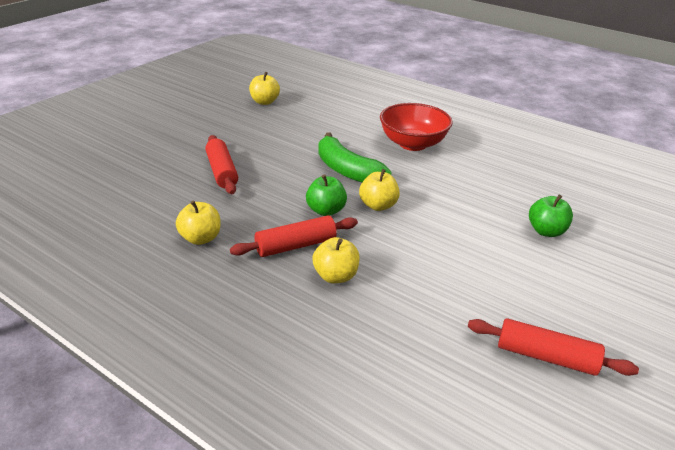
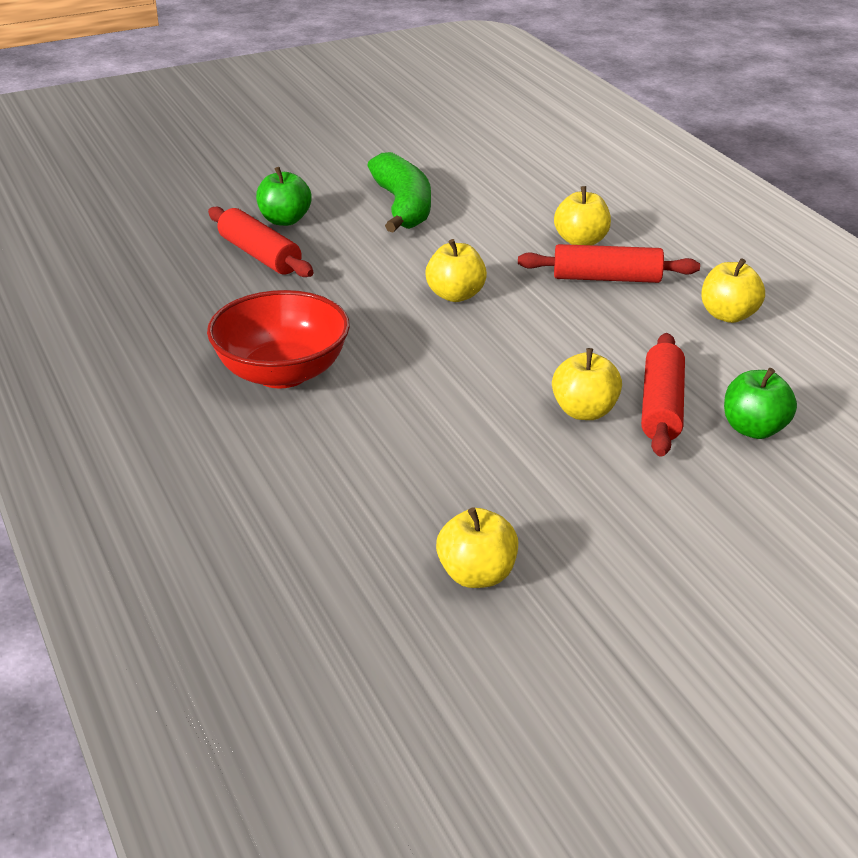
camera: 150 degrees left, 0 degrees up
(259, 161) = (584, 411): none -> yellow apple
(326, 210) = (535, 307): green apple -> green apple (754, 429)
(347, 170) = (448, 355): green banana -> green banana (403, 206)
(546, 357) = (443, 153): red rolling pin -> red rolling pin (259, 255)

